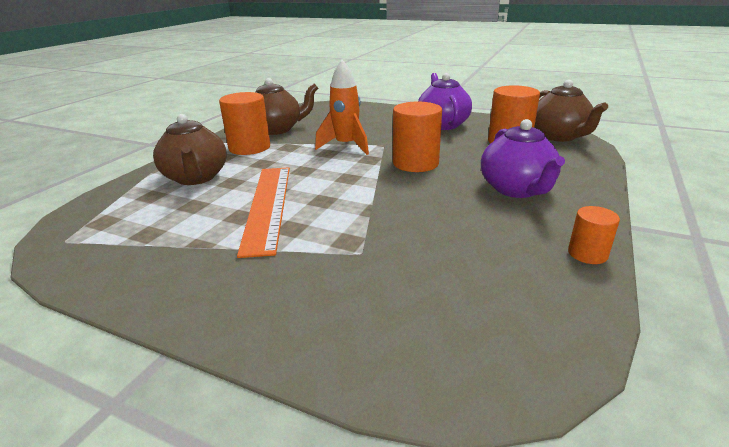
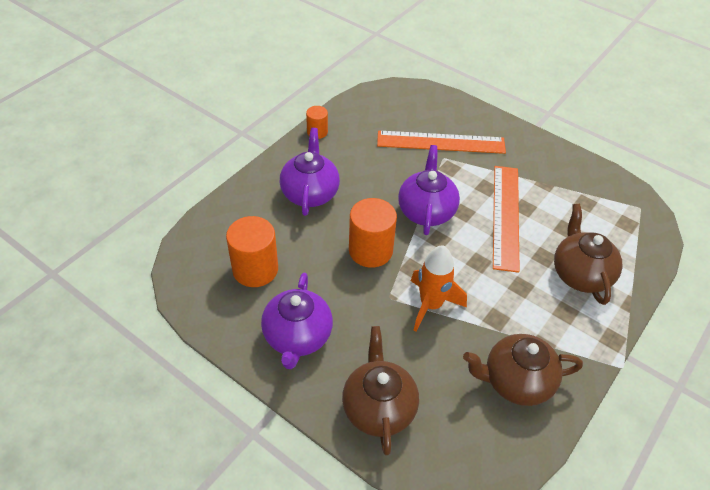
camera: 170 degrees left, 20 degrees up
(249, 147) = (542, 331): orange cylinder -> none
(368, 196) = (426, 211): none -> purple teapot
(371, 276) = (441, 142): none -> orange ruler
(559, 136) = (194, 268): brown teapot -> brown teapot (379, 407)

